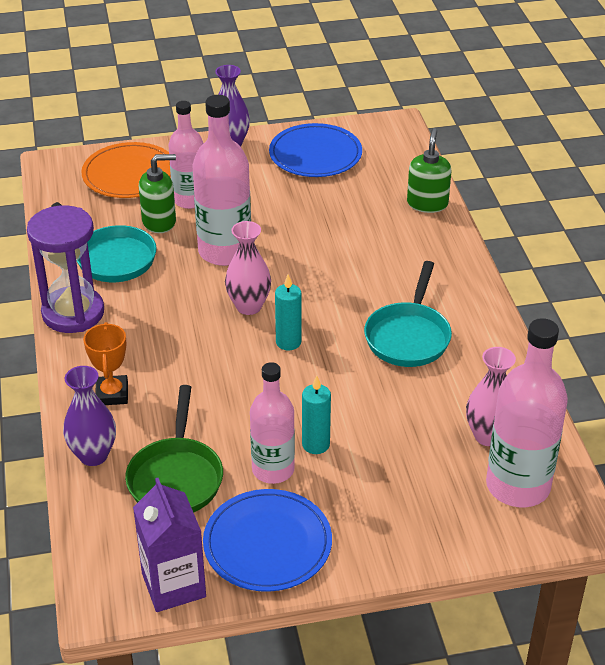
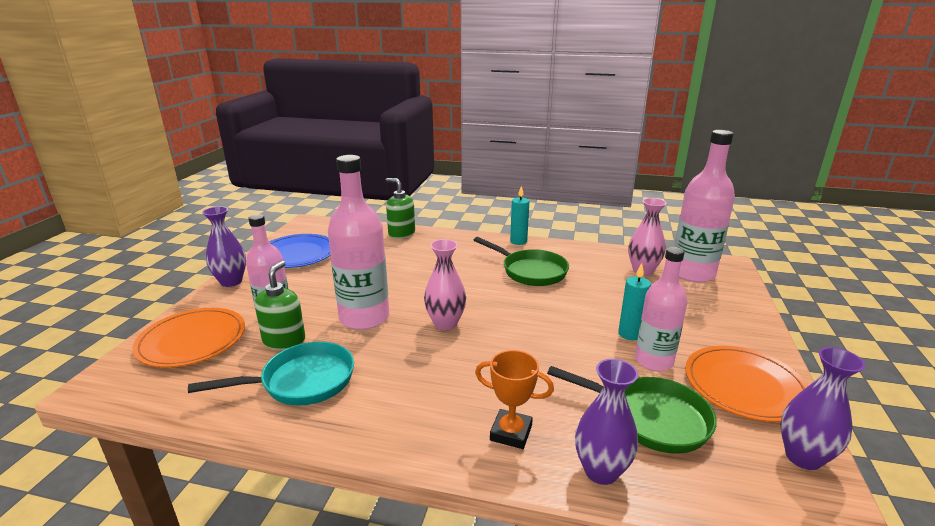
camera: 65 degrees left, 15 degrees down
(73, 313) = (361, 431): purple hourglass -> none
(173, 585) = (803, 457): purple carton -> purple vase
(267, 543) = (744, 386): blue plate -> orange plate
(288, 342) = (503, 317): turquoise candle -> turquoise candle (518, 241)
(408, 336) = (530, 271): turquoise pan -> green pan

